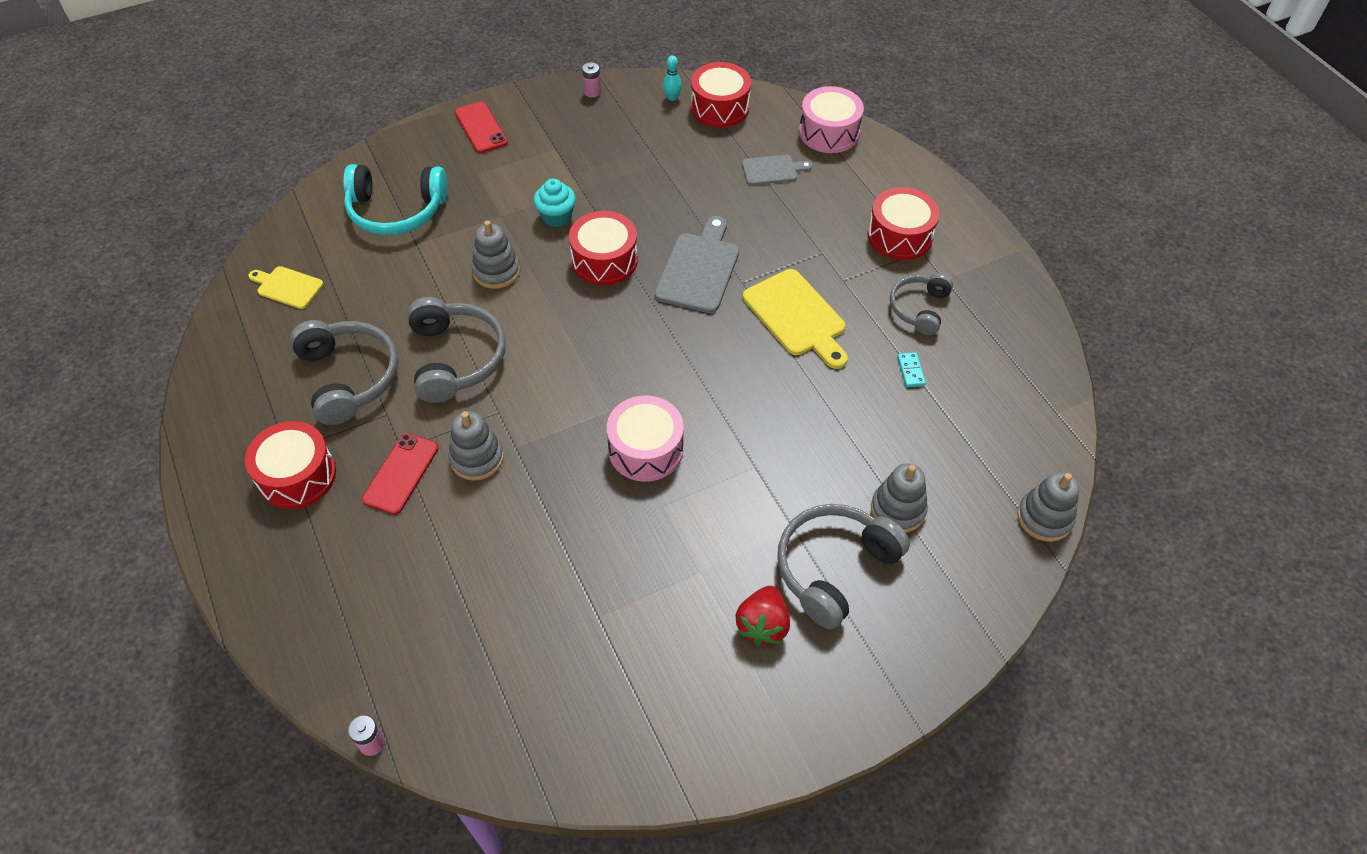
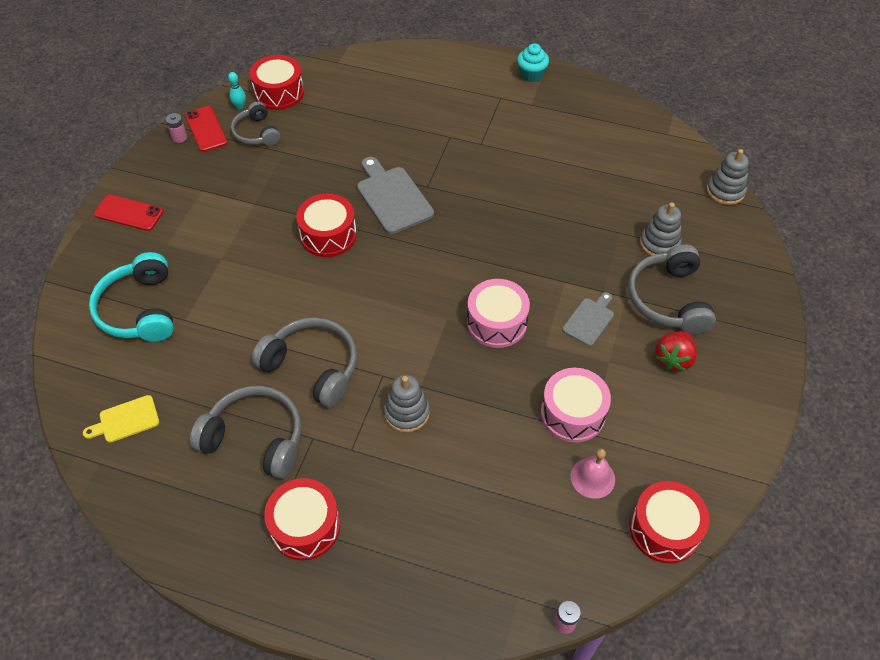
camera: 45 degrees left, 0 degrees up
(396, 210) = (140, 309): turquoise headphones -> turquoise headphones turned 120 degrees clockwise
(401, 473) = (372, 463): red phone -> red phone (206, 129)
(496, 271) = (266, 294): grey stacking toy -> none
(549, 654) = (592, 477): none -> pink bell
(556, 217) = (261, 232): turquoise cupcake -> turquoise cupcake (531, 75)
(762, 625) = (673, 359): red strawberry -> red strawberry turned 60 degrees clockwise
(772, 170) = (360, 109): grey cutting board -> grey cutting board (589, 320)
(797, 316) = (482, 183): yellow cutting board -> none
(829, 132) = (365, 65): pink drum -> pink drum (572, 413)
(899, 236) = (479, 97): red drum -> red drum (664, 529)
(910, 371) = (576, 167): turquoise domino -> none
(919, 308) = (539, 130): grey headphones -> grey headphones (256, 133)

